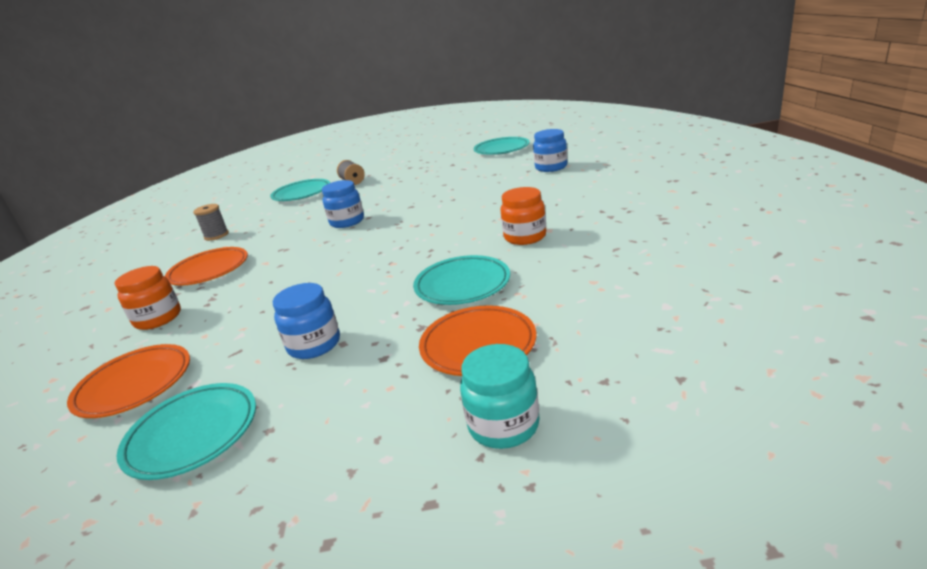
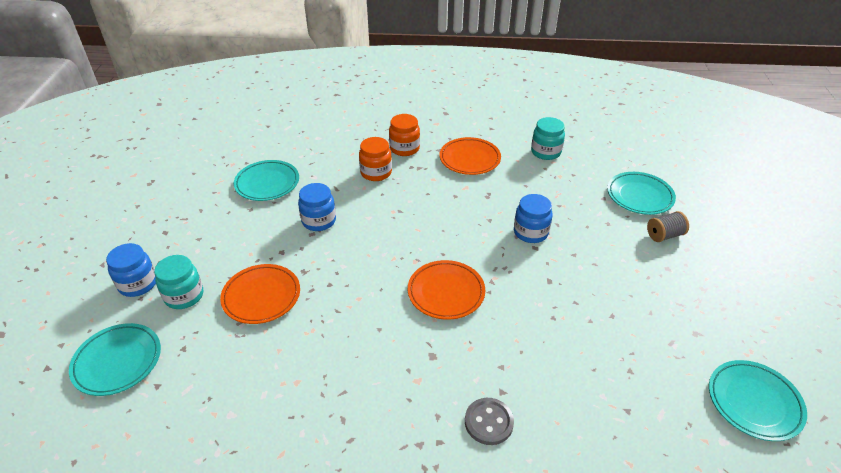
camera: 95 degrees right, 15 degrees up
(134, 385) = (329, 155): orange plate -> orange plate (446, 292)
(216, 235) = (545, 152): grey spool -> turquoise jar
(462, 285) = (347, 299): turquoise plate -> turquoise plate (117, 362)
(525, 237) = (411, 357): orange jar -> orange jar (376, 173)
(551, 167) = (629, 440): blue jar -> blue jar (138, 284)
(569, 200) = (489, 422): none -> grey button

